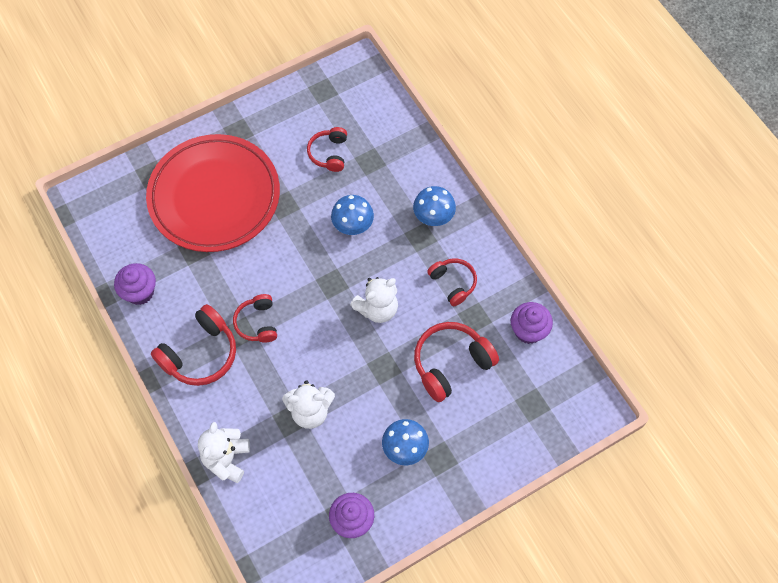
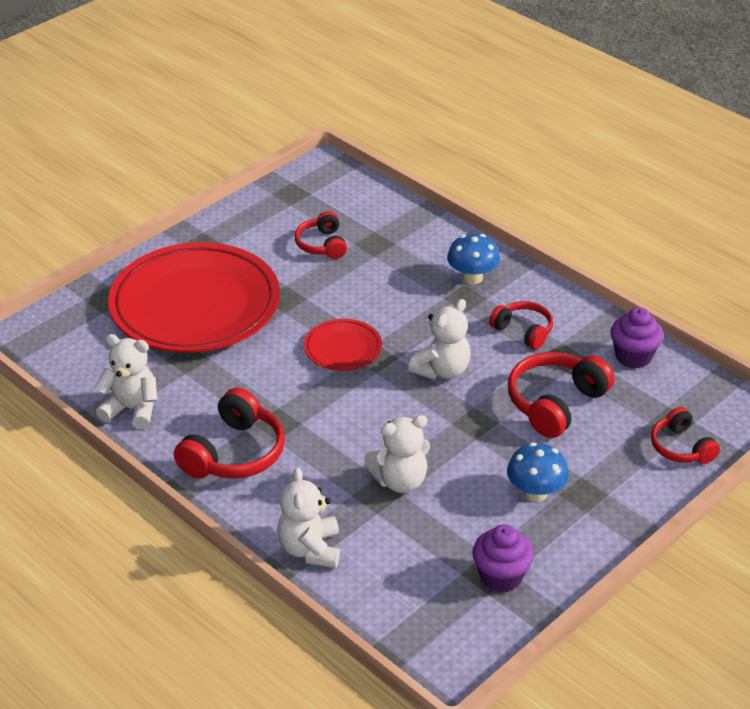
camera: 15 degrees left, 25 degrees down
(140, 292) = (132, 409): purple cupcake -> white teddy bear
(257, 323) = (297, 410): red headphones -> red headphones (681, 447)
(310, 268) = (343, 349): none -> red plate
(353, 225) = (378, 301): blue mushroom -> none

